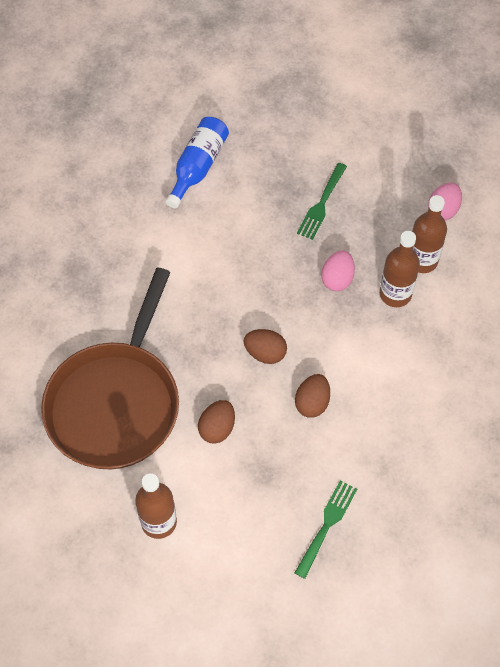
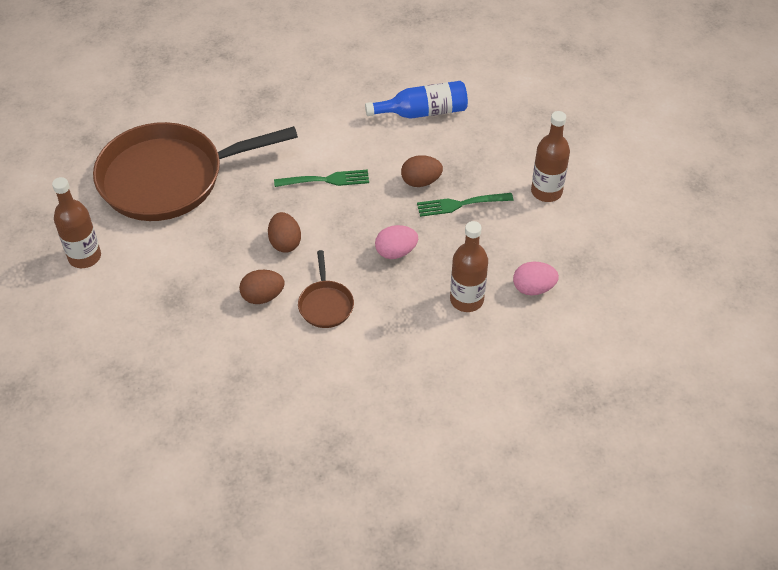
camera: 55 degrees right, 10 degrees down
(217, 428) = (192, 249): brown egg -> brown egg (421, 181)
(327, 525) = (155, 365): green fork -> green fork (326, 180)
(355, 361) = (325, 304): none -> brown pan
(395, 294) = (415, 298): brown bottle -> brown bottle (546, 191)

